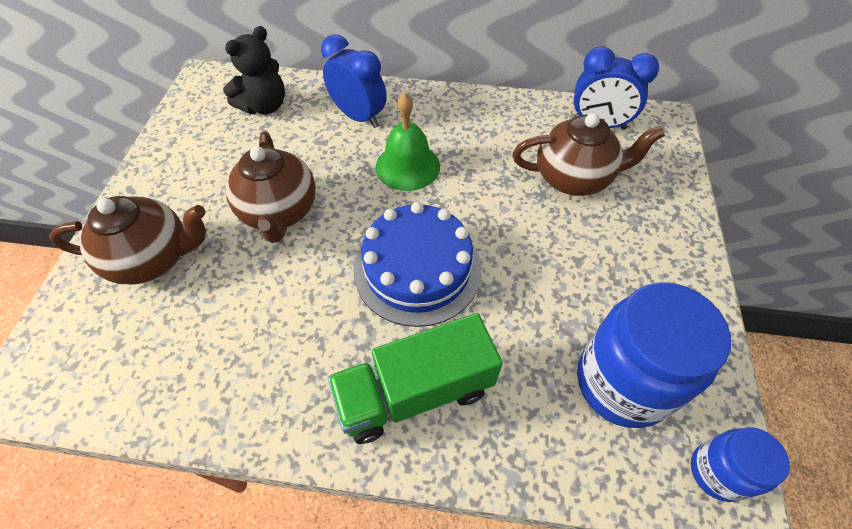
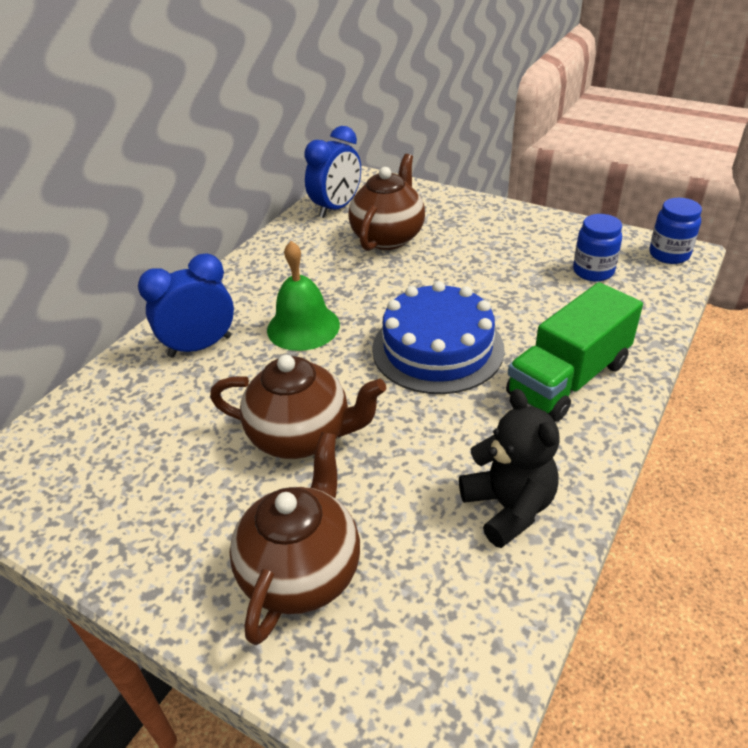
camera: 65 degrees left, 15 degrees down
(264, 106) = (107, 424): black teddy bear -> black teddy bear (508, 507)
(414, 392) = (568, 379): green truck -> green truck turned 45 degrees clockwise
(622, 383) = (593, 271): blue jar -> blue jar, size x0.54

